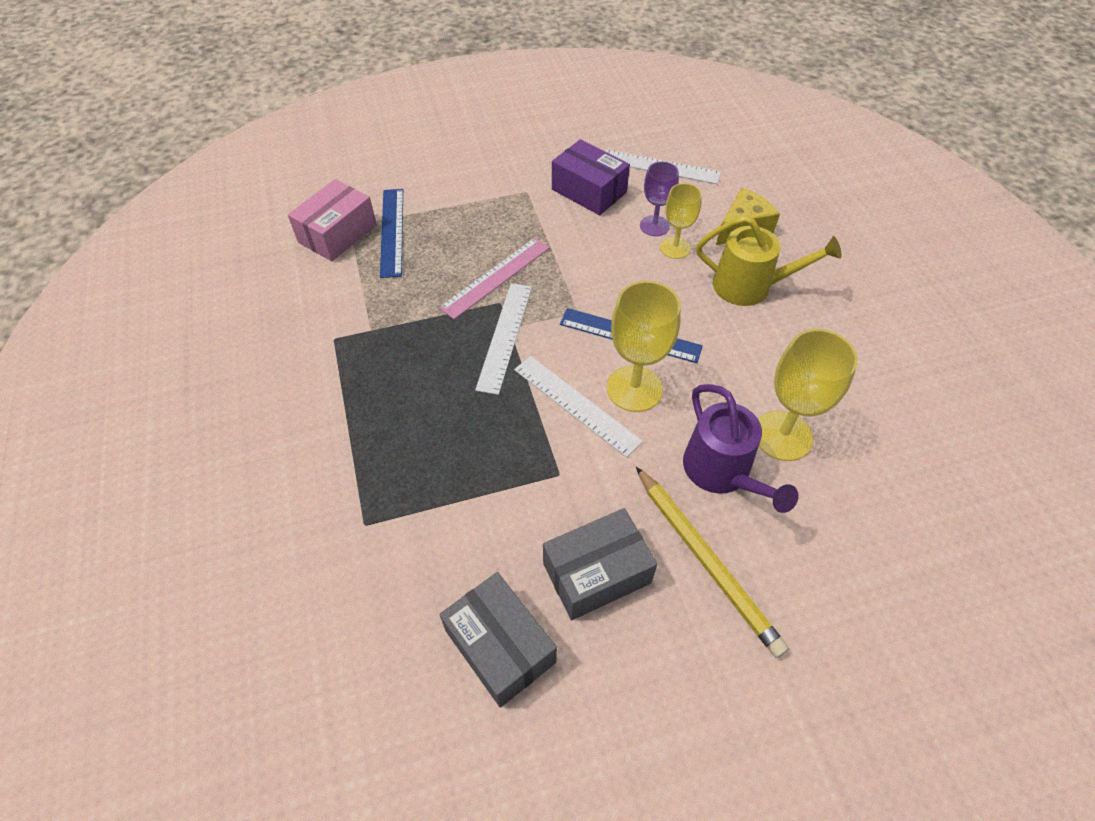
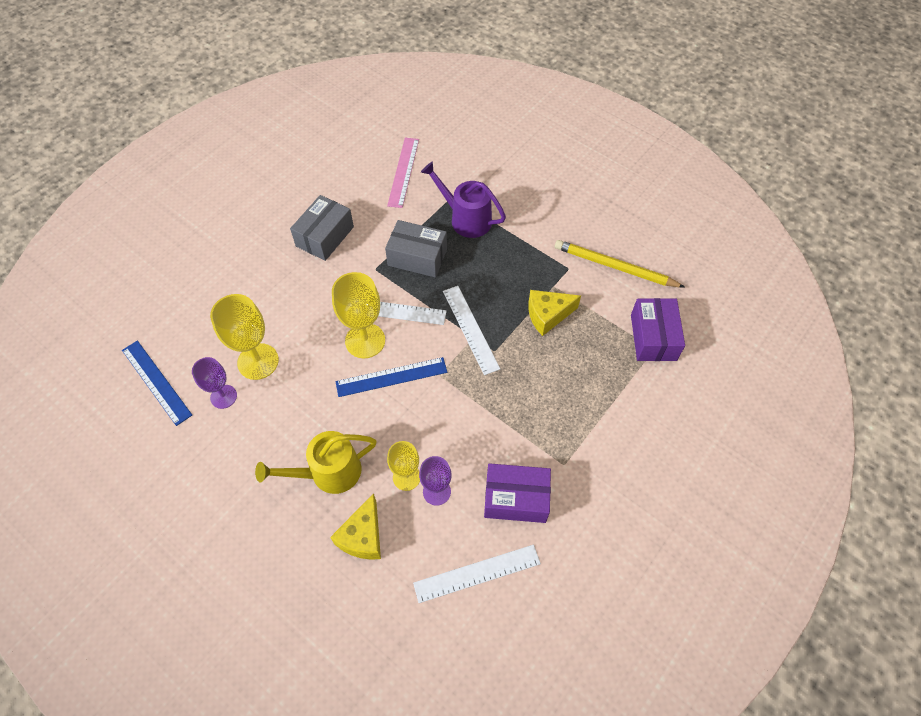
camera: 145 degrees right, 5 degrees up
(338, 233) = (653, 337): pink box -> purple box
(392, 231) = (620, 361): blue ruler -> blue ruler (156, 382)
(411, 305) = (547, 315): none -> yellow cheese
(496, 277) = (514, 368): pink ruler -> pink ruler (403, 172)
(500, 646) = (349, 189): grey box -> grey box (417, 257)
(706, 560) = (273, 270): yellow pencil -> yellow pencil (615, 267)
(722, 472) = (285, 319): purple watering can -> purple watering can (466, 219)
(842, 416) = (223, 396): none -> purple goblet

